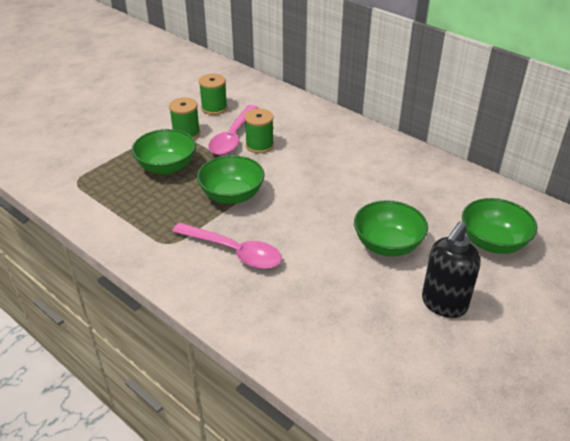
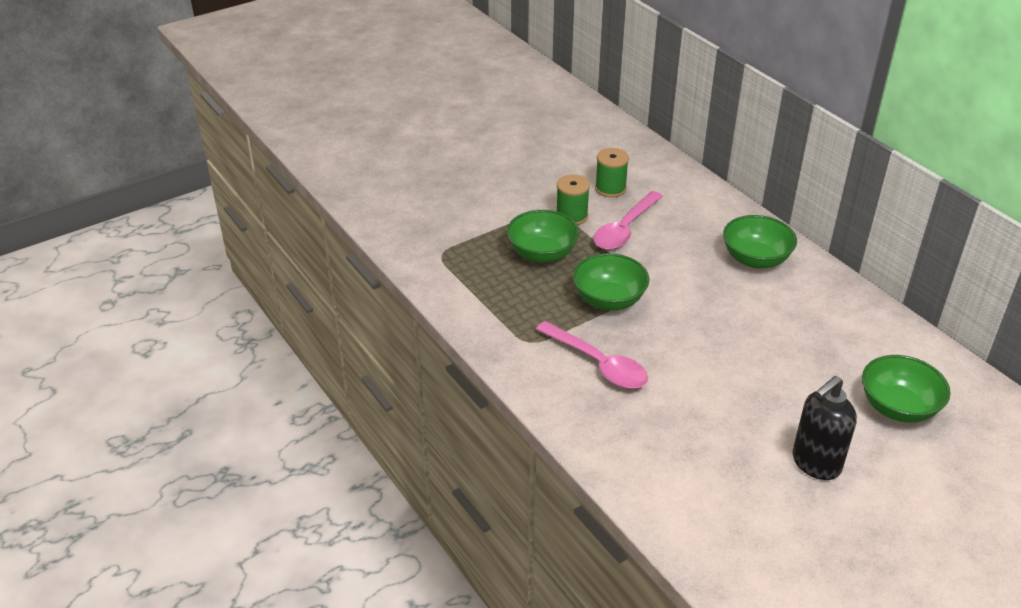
camera: 15 degrees right, 0 degrees up
(259, 145) = (654, 244): green spool -> none
(387, 245) = (772, 388): green bowl -> green bowl (755, 259)

